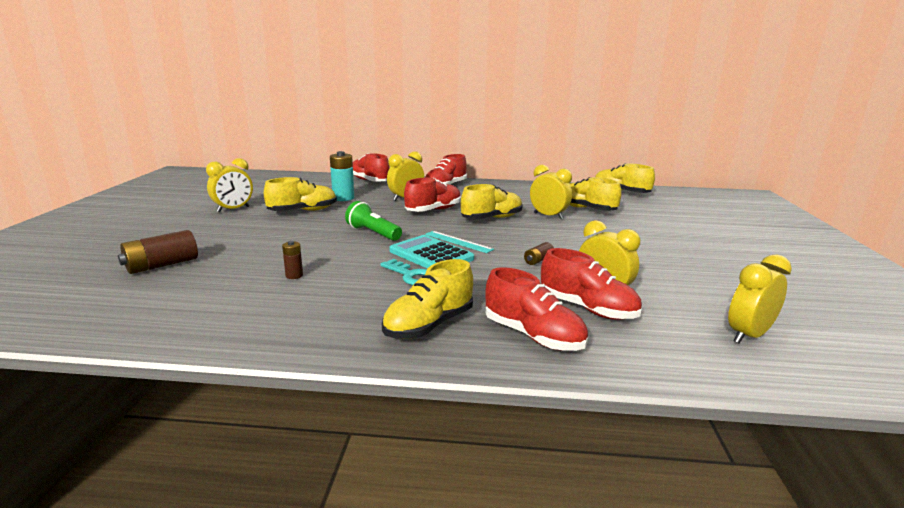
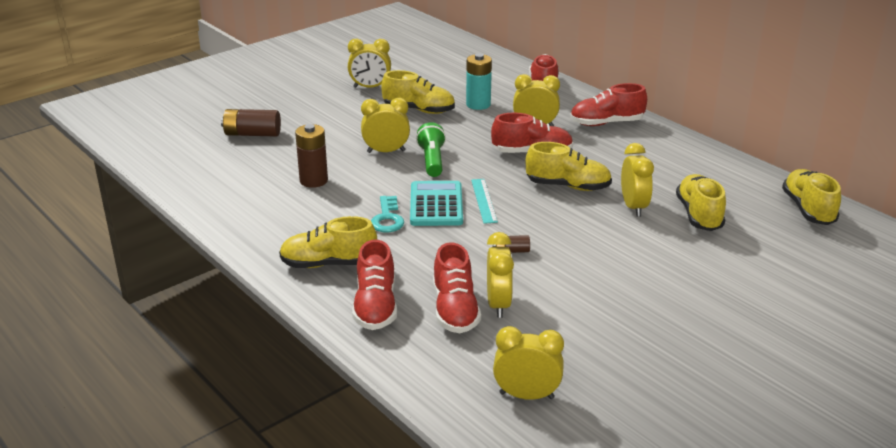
camera: 45 degrees right, 10 degrees up
(294, 275) = (313, 181): brown battery -> brown battery, size x1.87
(324, 239) = (386, 151): none -> yellow clock

